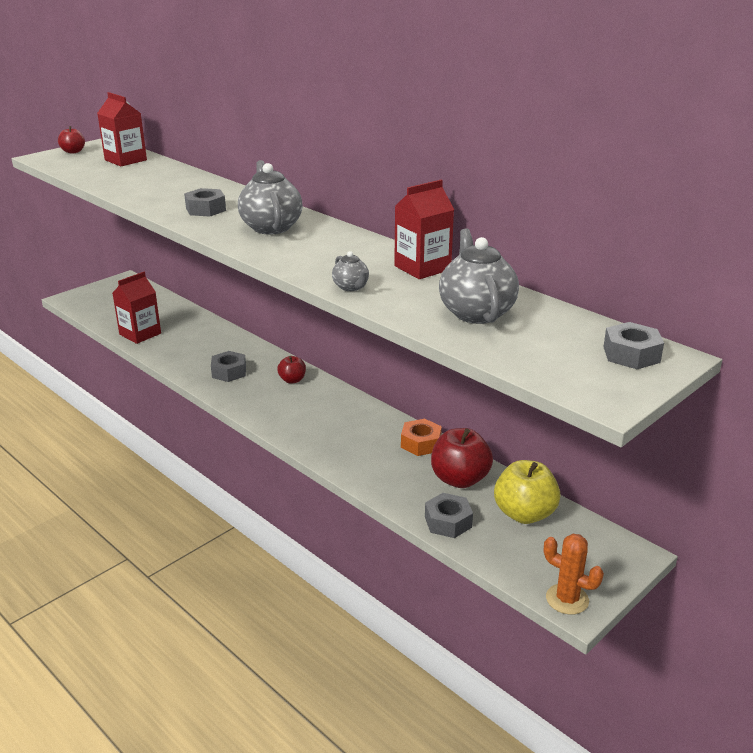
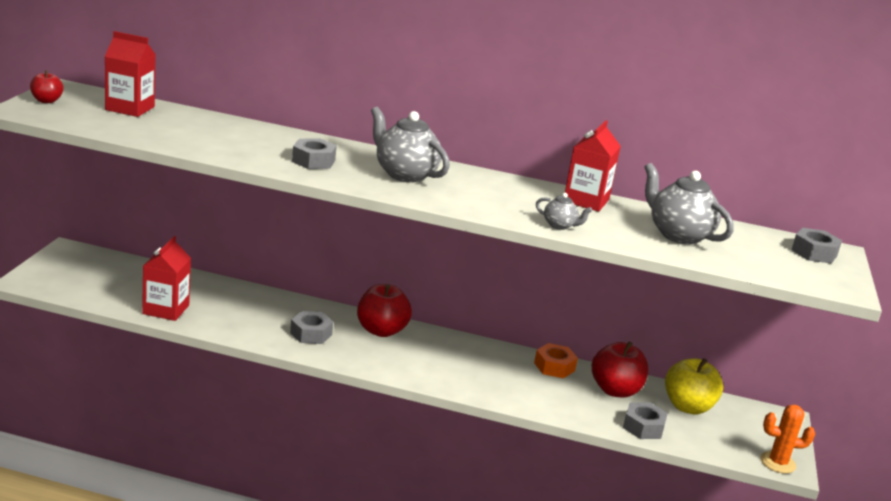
camera: 35 degrees left, 5 degrees down
(292, 380) = (381, 331): red apple -> red apple, size x1.80

